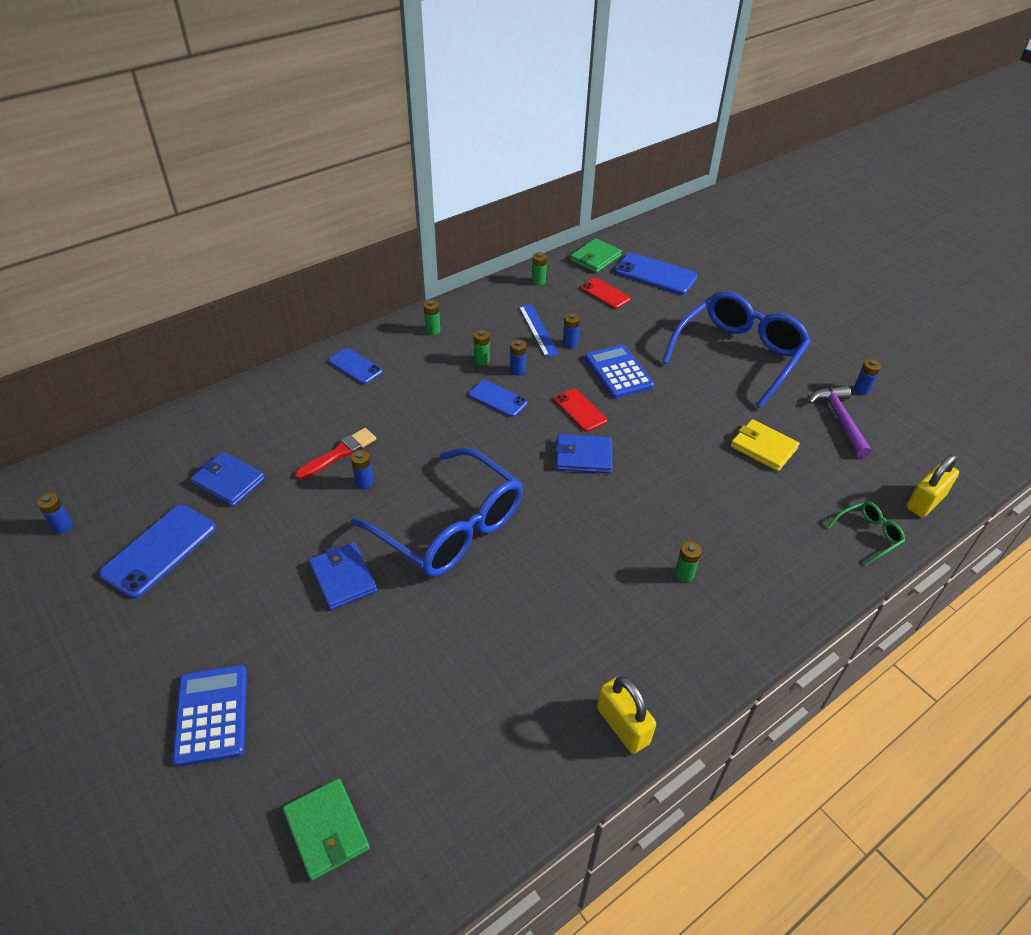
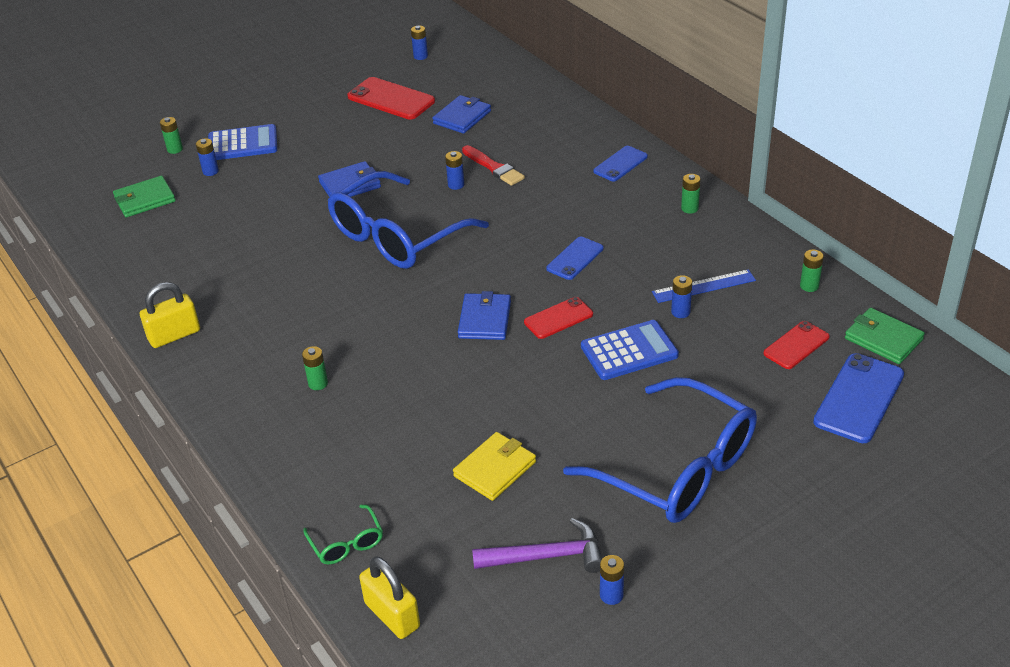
camera: 95 degrees right, 5 degrees down
(159, 550) = (391, 99): blue phone -> red phone
(482, 360) = (639, 245): green battery -> green battery (175, 149)
(517, 370) = (624, 271): blue battery -> blue battery (210, 171)

